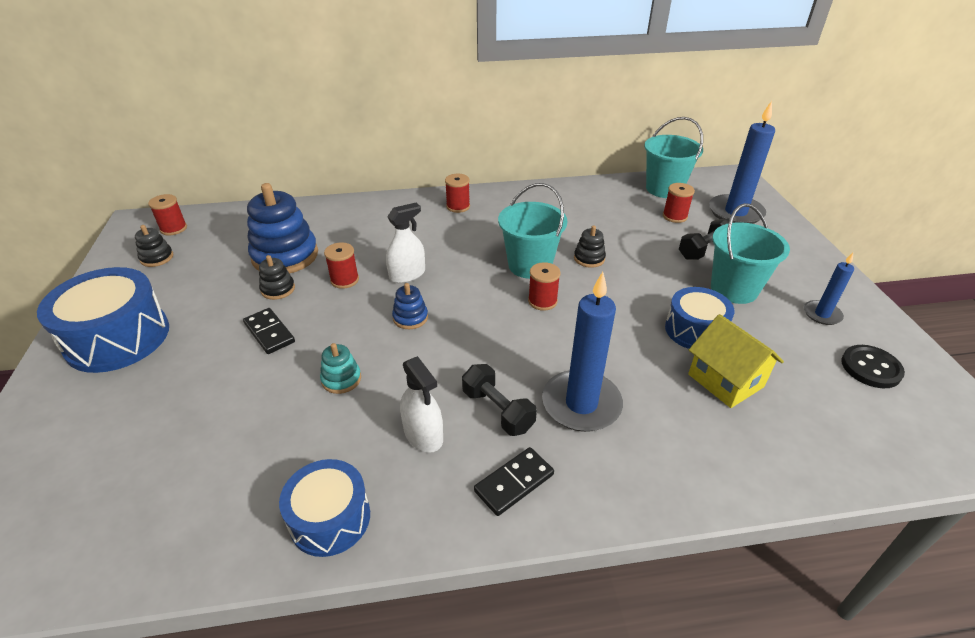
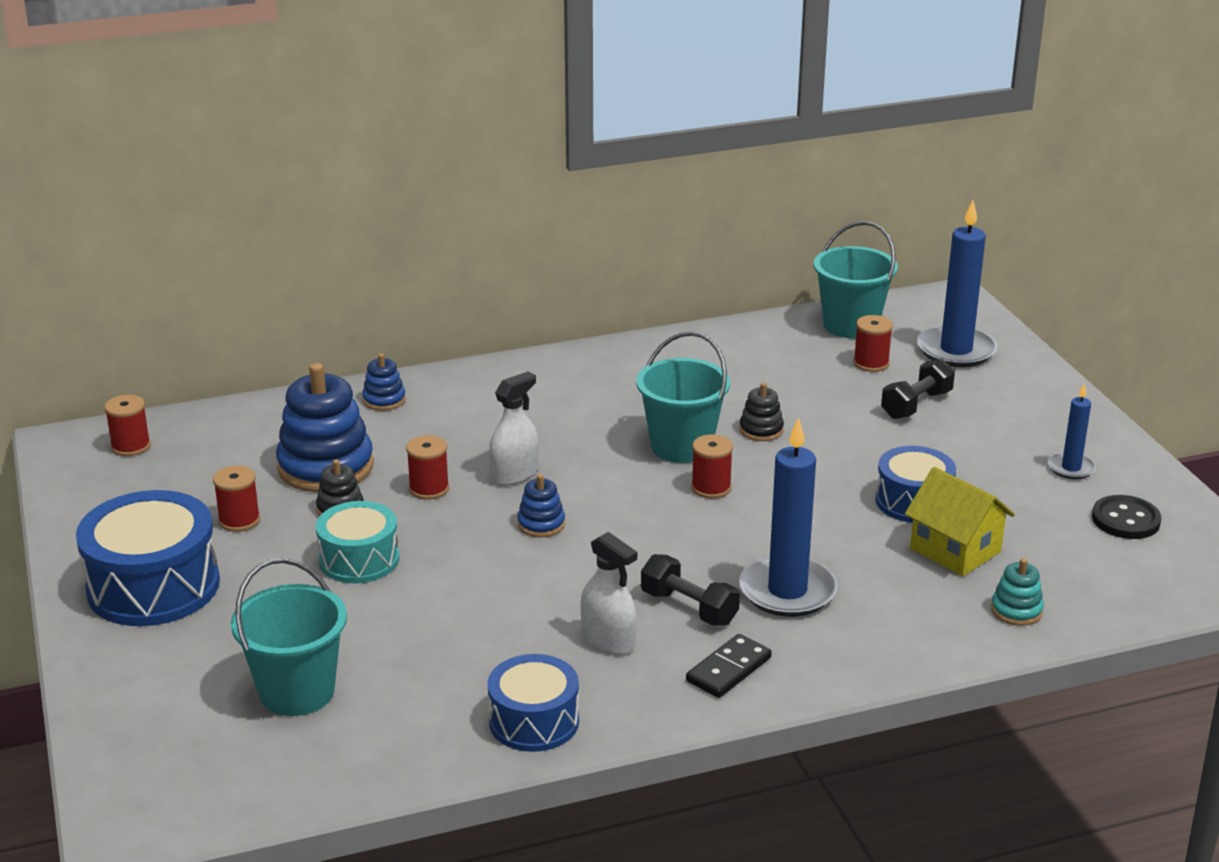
camera: 10 degrees left, 10 degrees down
(157, 258) = (134, 487): black stacking toy -> none
(269, 333) = (359, 559): black domino -> turquoise drum
(341, 379) = (482, 598): turquoise stacking toy -> turquoise stacking toy (1016, 610)
(346, 212) = (384, 400): none -> blue stacking toy
(458, 206) = (551, 377): red spool -> red spool (239, 520)
(734, 289) = (959, 449): turquoise bucket -> turquoise bucket (297, 692)

